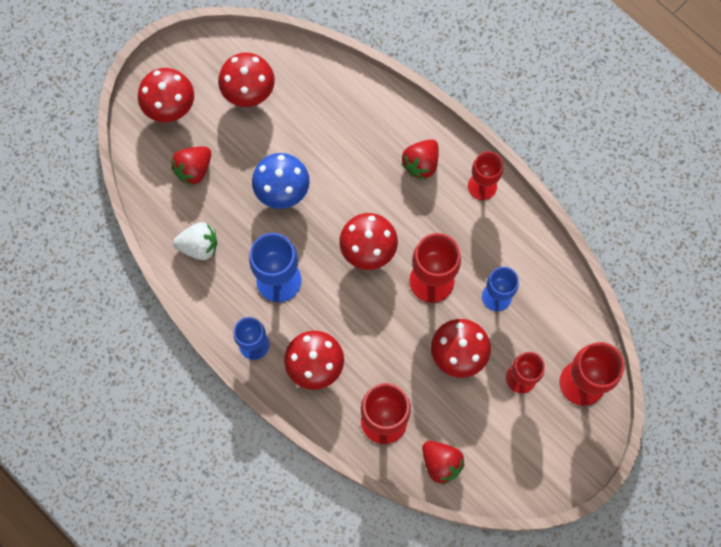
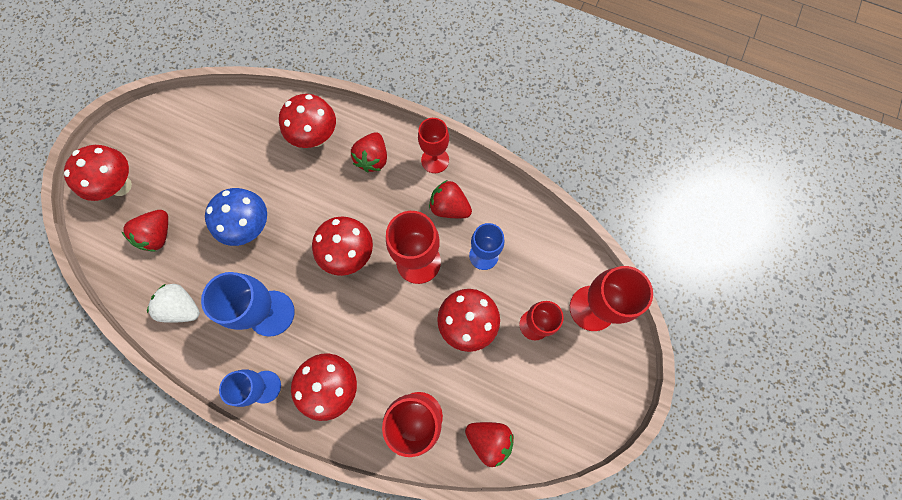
camera: 20 degrees left, 0 degrees up
(199, 246) = (182, 307): white strawberry -> white strawberry turned 135 degrees counterclockwise
(249, 93) = (193, 148): red mushroom -> red mushroom (316, 137)
(480, 238) = (449, 207): none -> red strawberry

